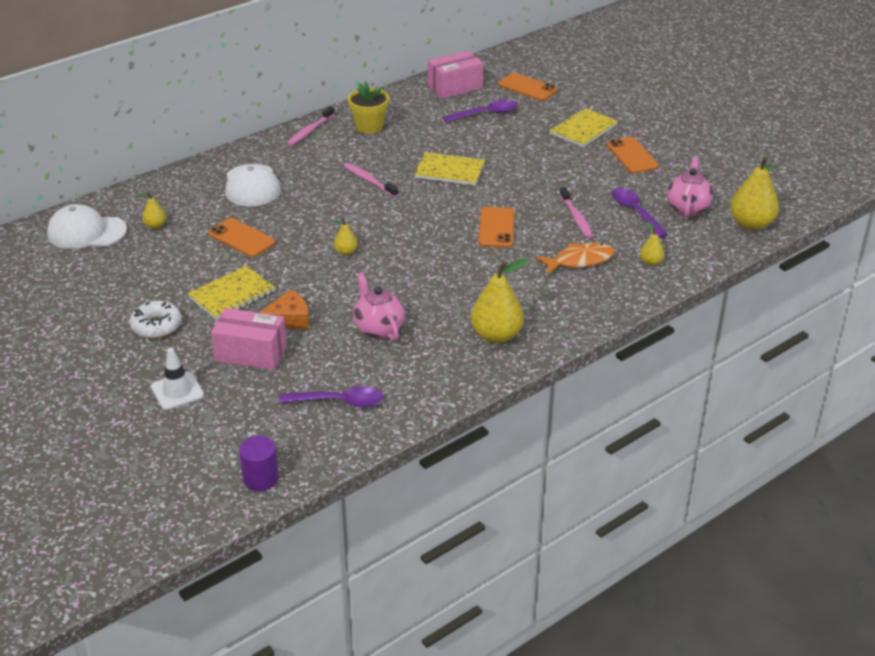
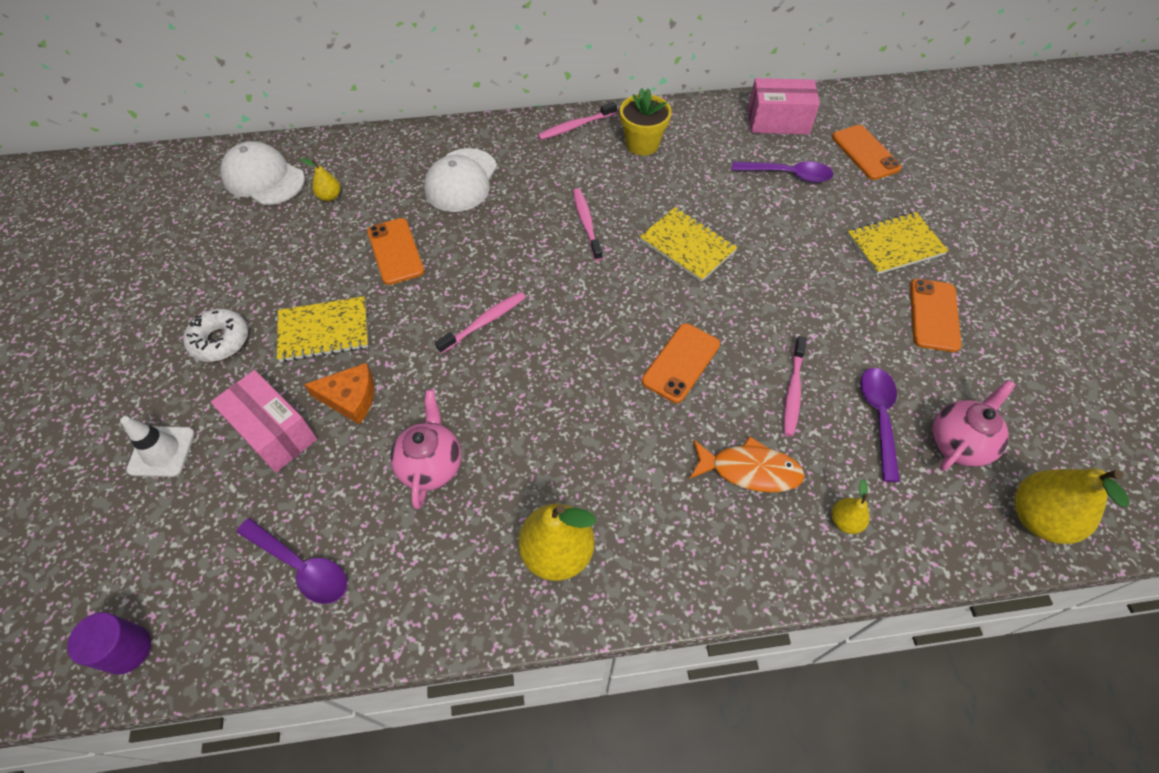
camera: 30 degrees right, 20 degrees up
(346, 252) = (484, 322): yellow pear -> pink toothbrush

